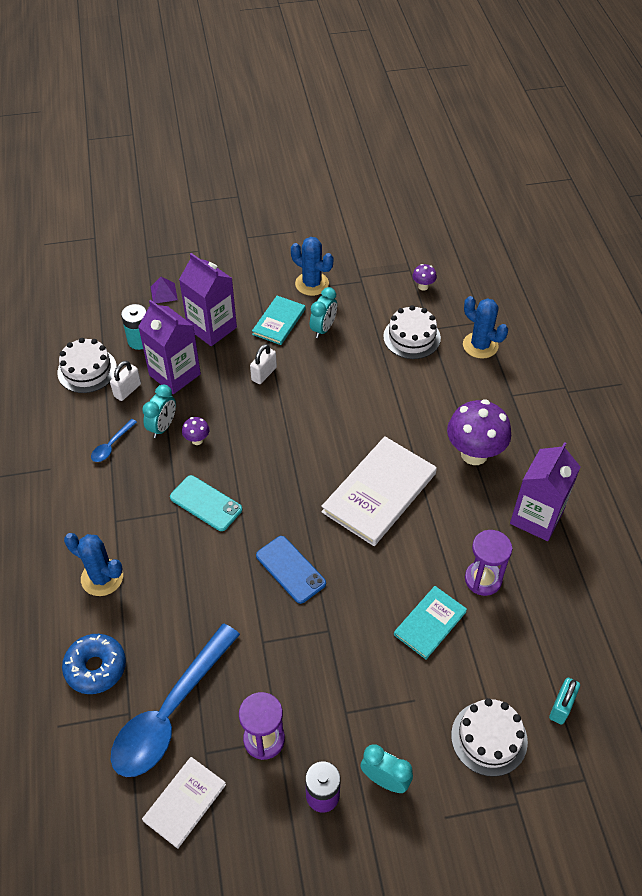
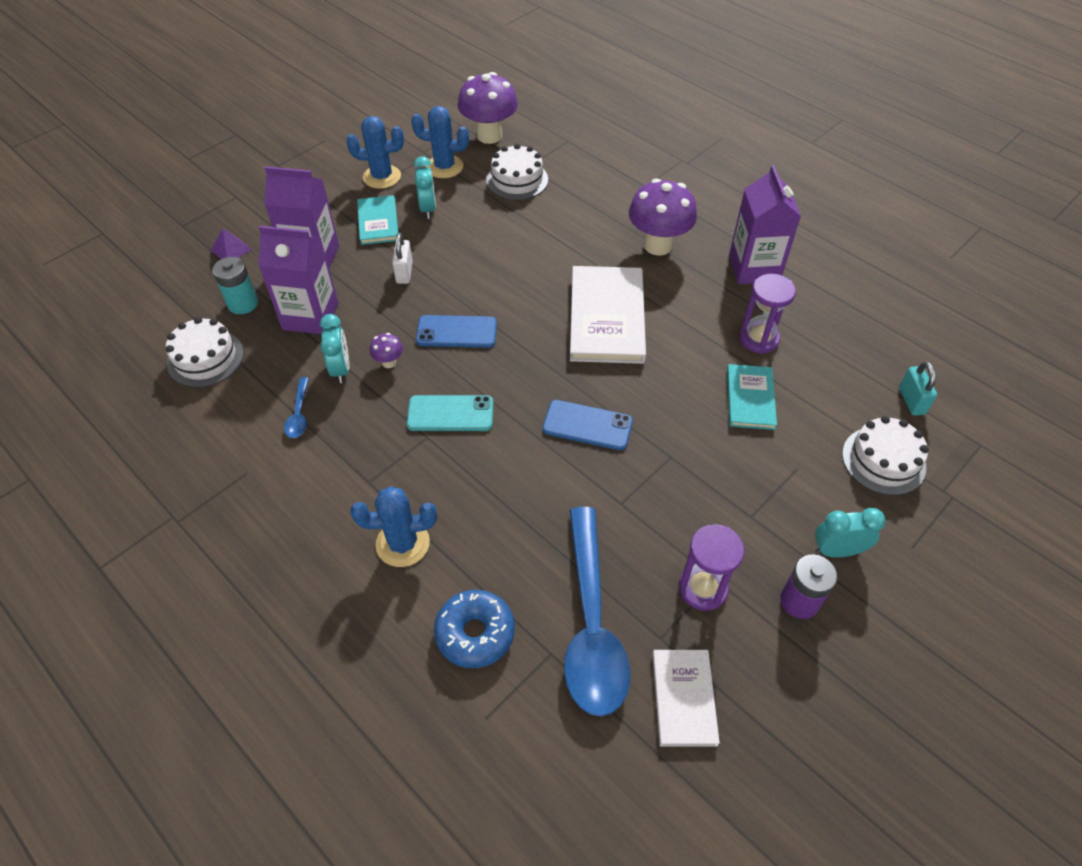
camera: 35 degrees left, 0 degrees up
(127, 390) = (270, 355): white padlock -> none
(261, 442) = (456, 332): none -> blue phone
(423, 286) = (489, 136): purple mushroom -> purple mushroom, size x2.26
(480, 345) = (582, 160): blue cactus -> blue cactus (444, 167)

